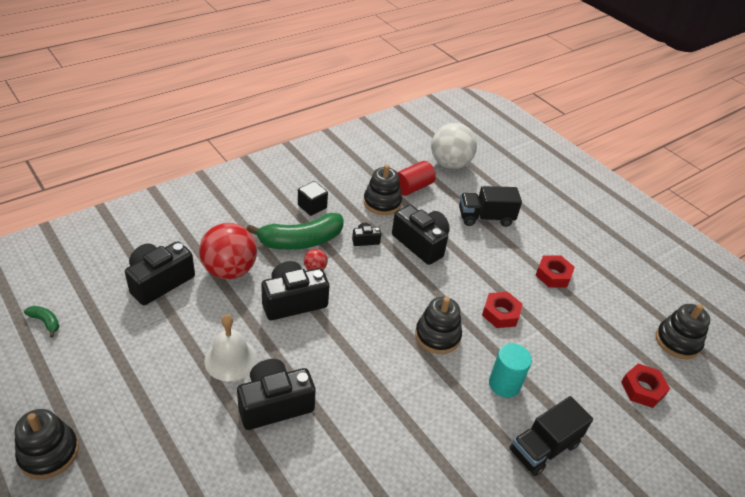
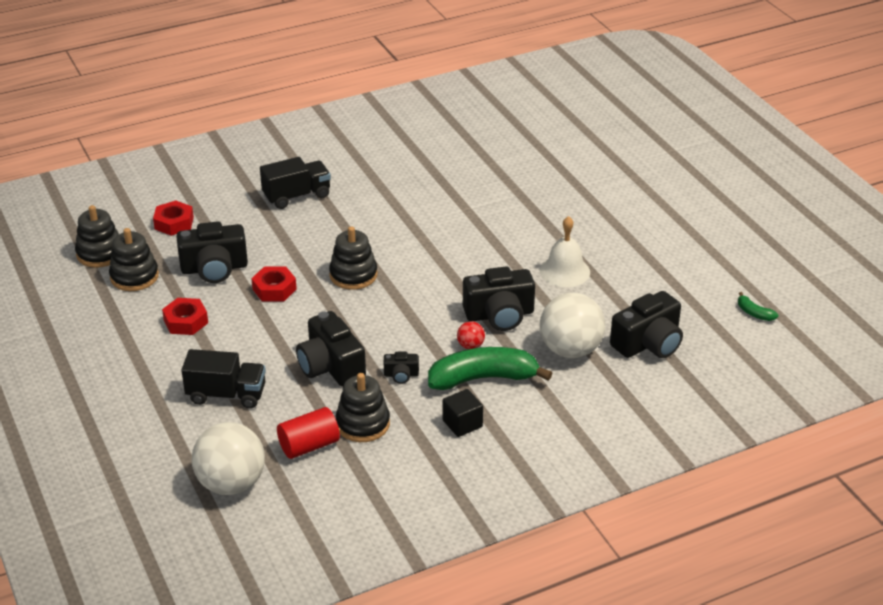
camera: 165 degrees left, 5 degrees down
(49, 453) = (707, 224): black stacking toy -> black stacking toy (134, 277)
(229, 270) = (570, 350): red ball -> white ball
(274, 404) = (524, 238): black camera -> black camera (214, 268)
(504, 384) = (306, 235): turquoise cylinder -> none

